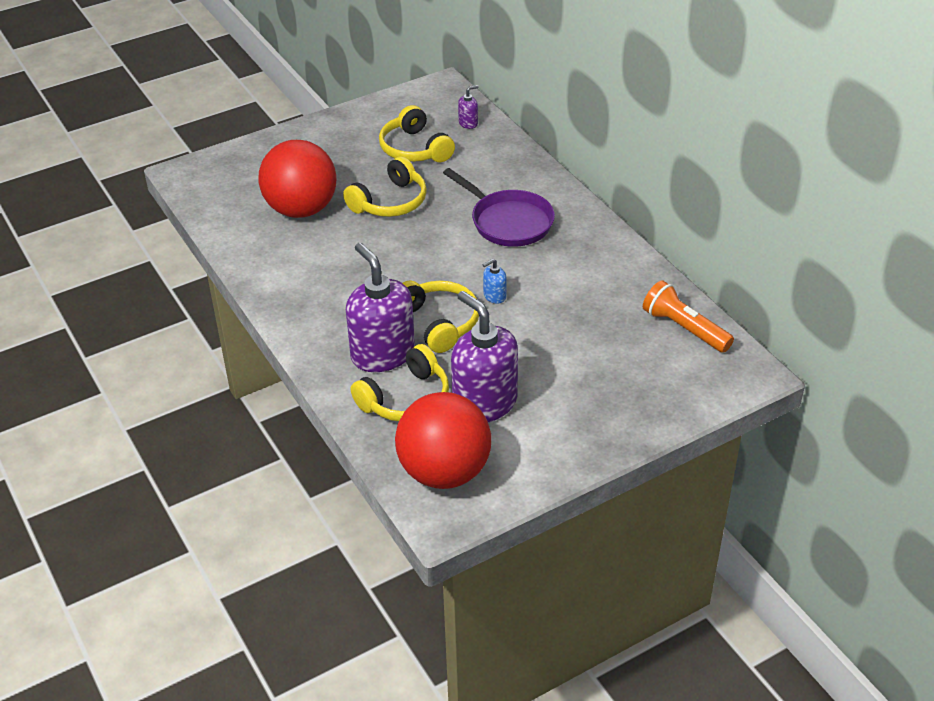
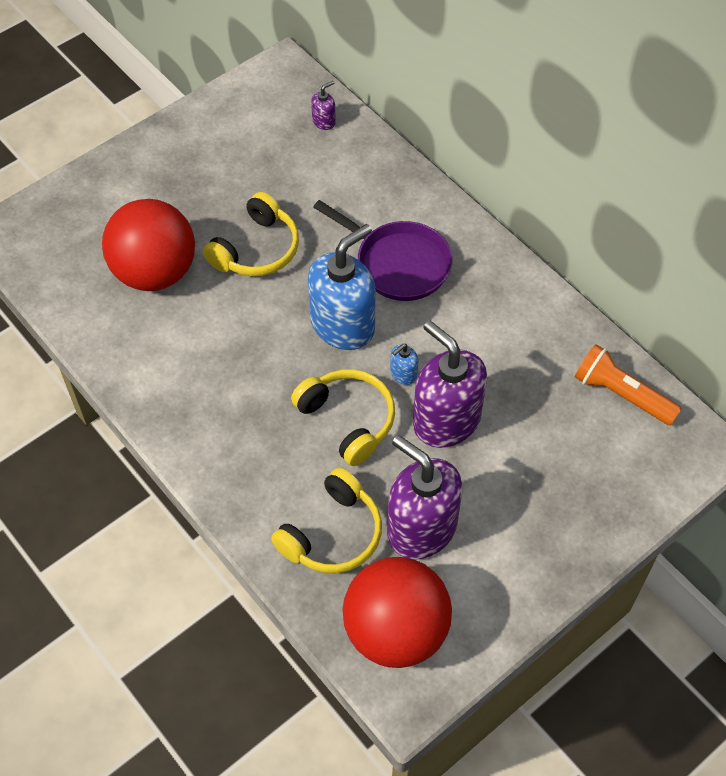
camera: 10 degrees left, 15 degrees up
(382, 354) = (293, 473): purple soap dispenser -> purple soap dispenser (446, 420)
(415, 149) = (269, 166): yellow headphones -> none
(450, 258) = (343, 325): none -> blue soap dispenser

